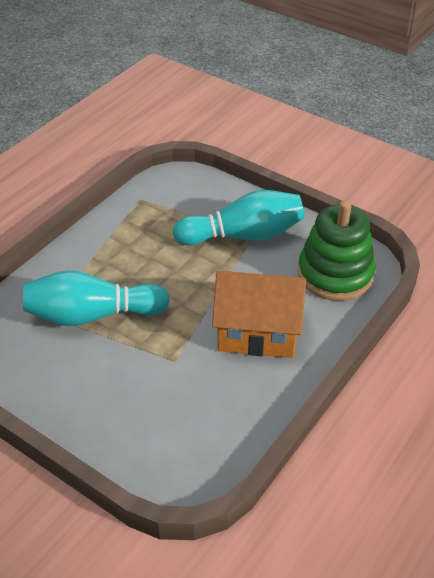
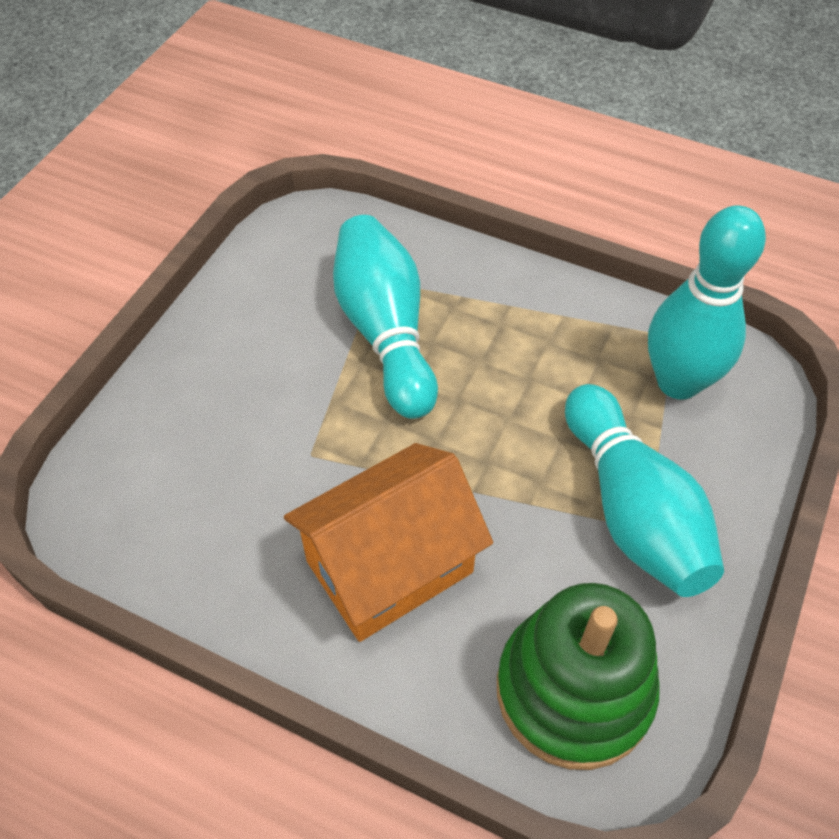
camera: 80 degrees right, 10 degrees up
(171, 203) = (678, 382): none -> turquoise bowling pin
(258, 332) = (389, 567): orange house -> orange house turned 60 degrees clockwise

